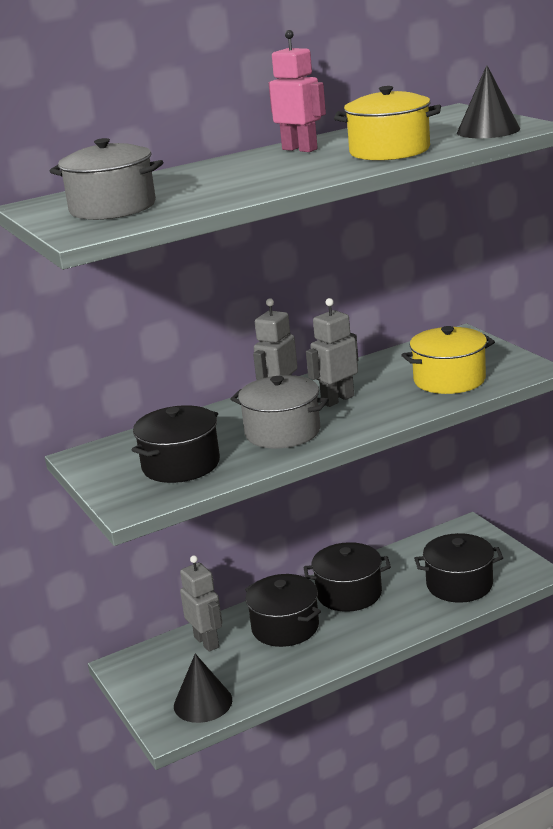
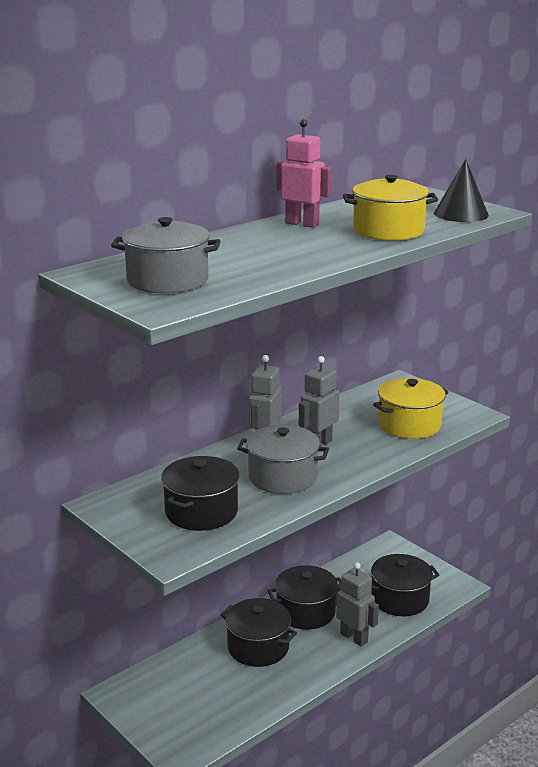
camera: 15 degrees left, 0 degrees up
(203, 702) = (204, 726): black cone -> none
(207, 642) = (190, 665): grey robot -> grey robot (354, 638)

